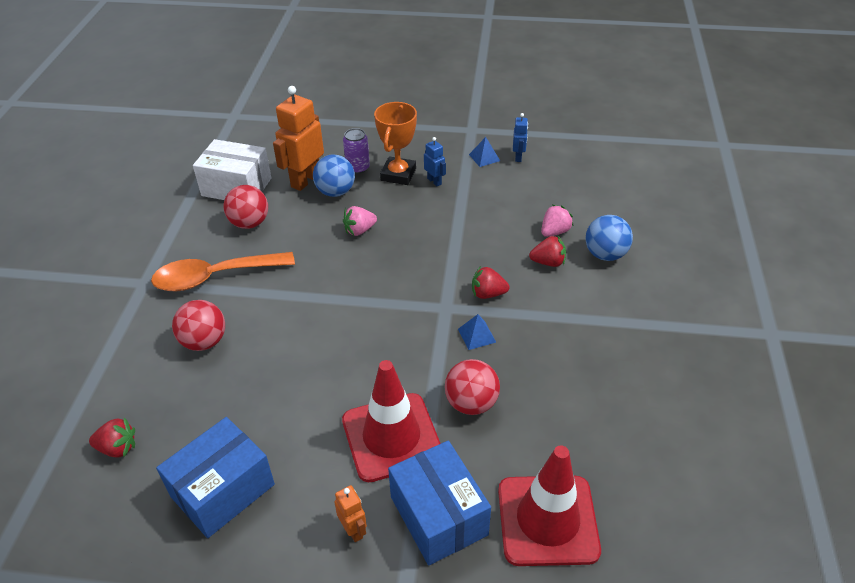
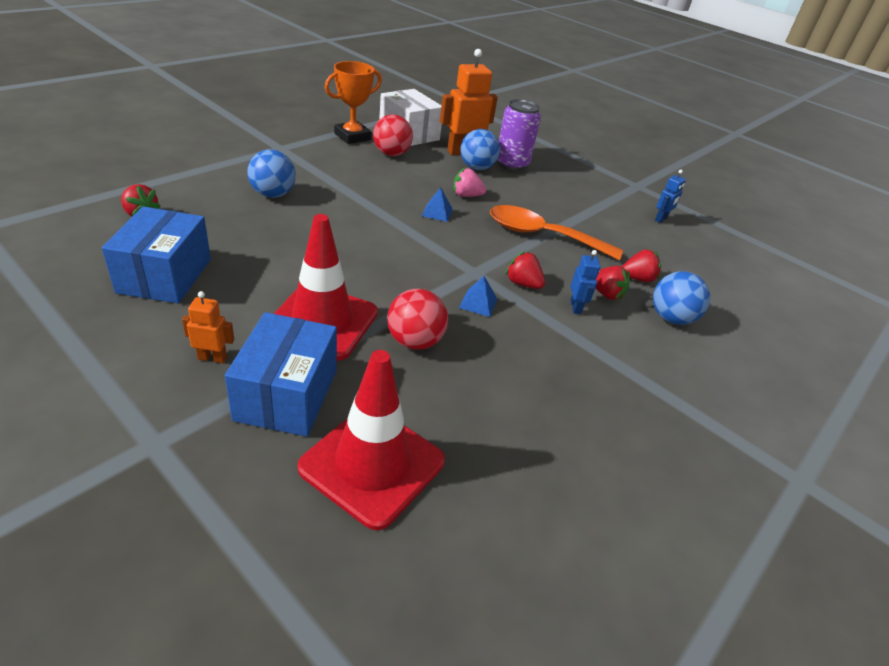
camera: 30 degrees right, 5 degrees down
(204, 341) = (273, 194): red ball -> blue ball
(215, 277) = (329, 167): orange spoon -> orange spoon (543, 236)
(222, 490) = (165, 275): blue box -> blue box turned 75 degrees counterclockwise
(353, 530) = (212, 358): orange robot -> orange robot turned 90 degrees counterclockwise
(358, 168) = (512, 164): purple can -> purple can, size x1.54
(398, 174) = (540, 181): orange trophy -> orange trophy (352, 136)
(434, 181) = (565, 198): blue robot -> blue robot (576, 307)
(484, 157) = (628, 205): blue pyramid -> blue pyramid (437, 212)
(554, 232) = (637, 278): pink strawberry -> red strawberry

